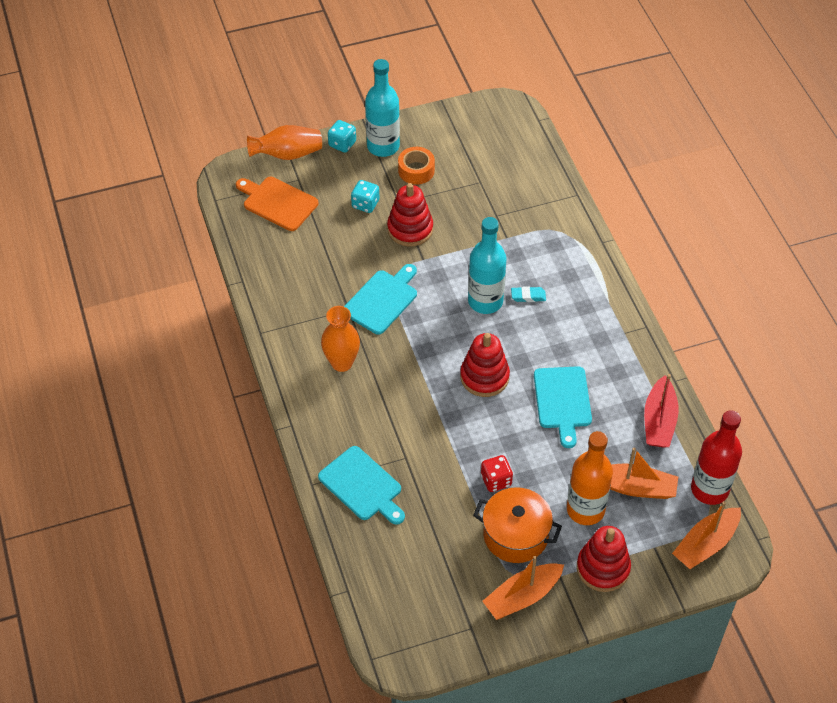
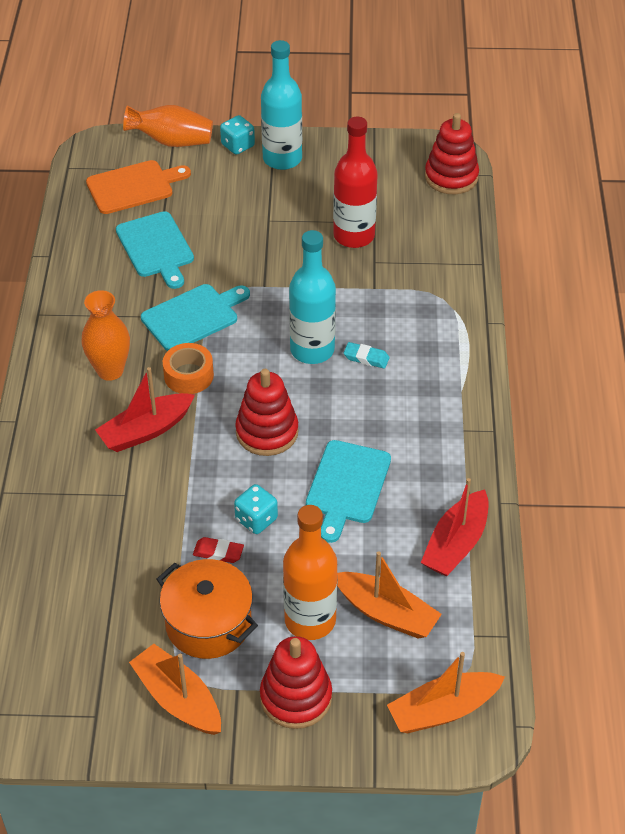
camera: 20 degrees right, 5 degrees down
(278, 202) = (133, 187): orange cutting board -> orange cutting board turned 105 degrees clockwise
(362, 486) = (58, 511): turquoise cutting board -> turquoise cutting board (156, 248)
(365, 204) = (229, 212): turquoise dice -> turquoise dice (256, 519)
(394, 403) = (146, 430): none -> red boat
(410, 229) = (266, 251): red stacking toy -> red stacking toy (451, 177)
(416, 170) = (306, 192): orange tape -> orange tape (188, 375)
(496, 480) = (218, 552): red dice -> red eraser
(522, 596) = (178, 699): orange boat -> orange boat turned 60 degrees clockwise
(709, 489) = (481, 644): red bottle -> red bottle (354, 236)

